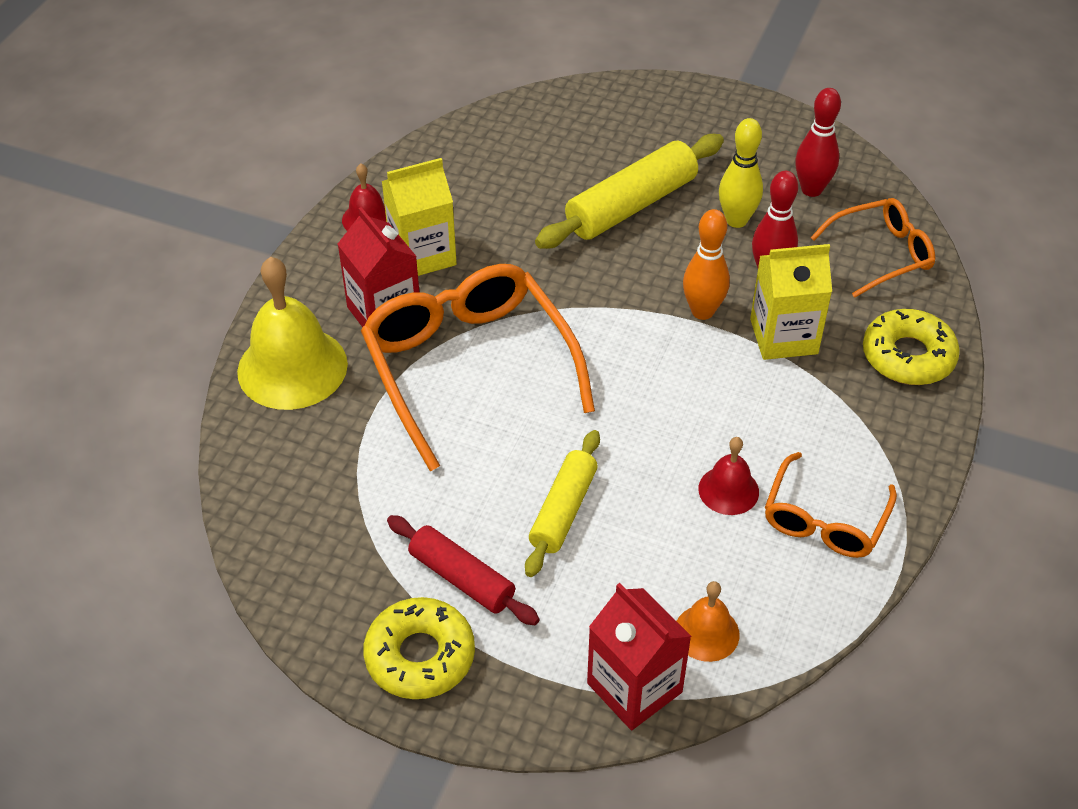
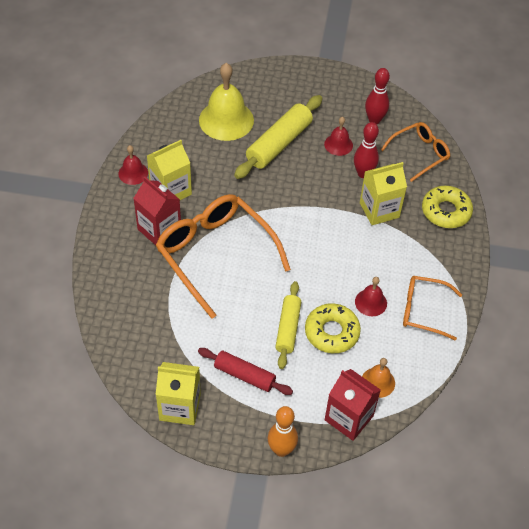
camera: 15 degrees left, 5 degrees up
(292, 367) = (117, 270): yellow bell -> yellow bell (226, 120)
(330, 613) = (180, 407): none -> yellow carton
(420, 656) = (234, 421): yellow donut -> yellow donut (332, 332)
(702, 311) = (333, 202): orange bowling pin -> orange bowling pin (281, 450)
(736, 220) = (338, 144): yellow bowling pin -> red bell
(824, 520) = (423, 310): orange glasses -> orange glasses turned 90 degrees clockwise

